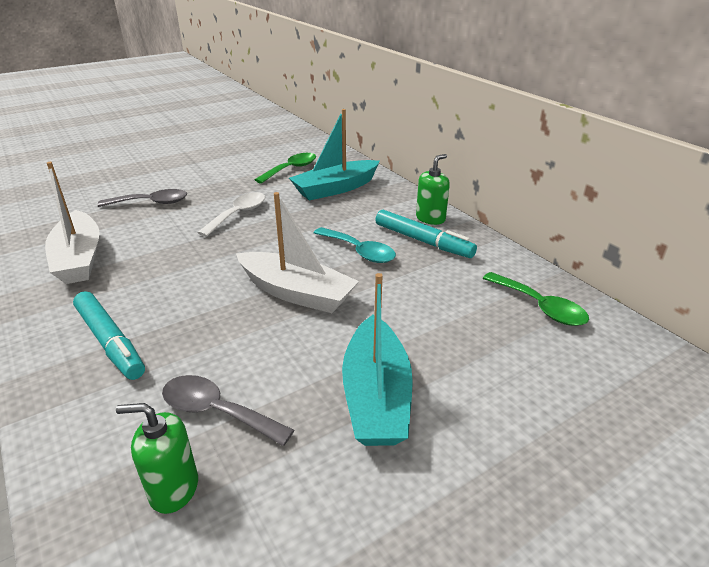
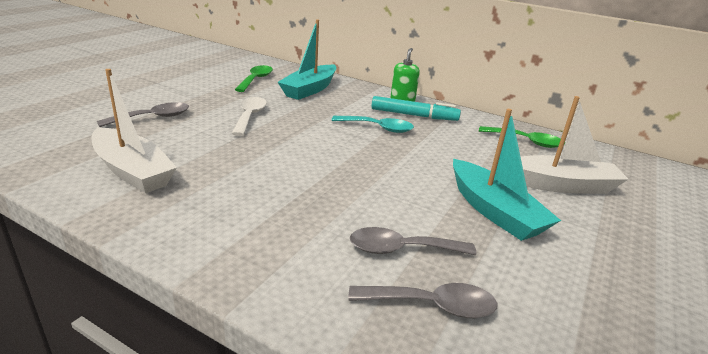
camera: 30 degrees left, 5 degrees down
(110, 341) = (250, 226): turquoise marker -> none
(174, 488) = (432, 305): green soap dispenser -> grey spoon
(296, 293) = (365, 162): white boat -> white boat (561, 185)

